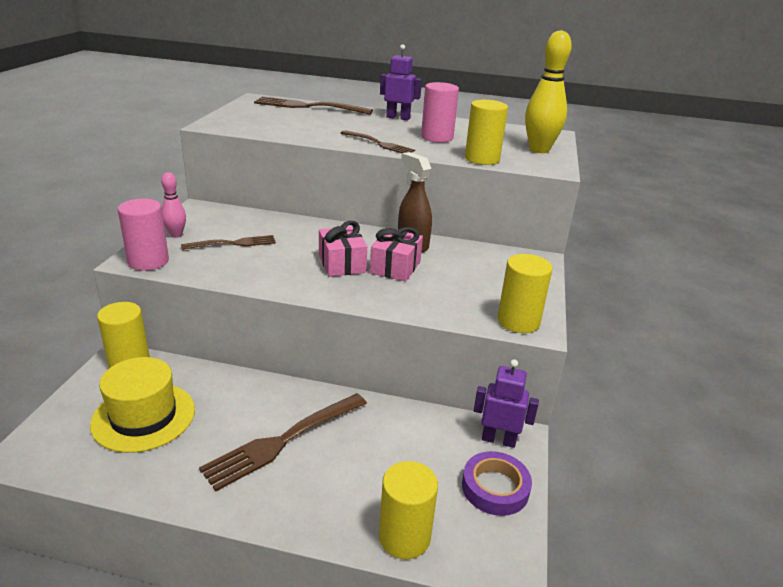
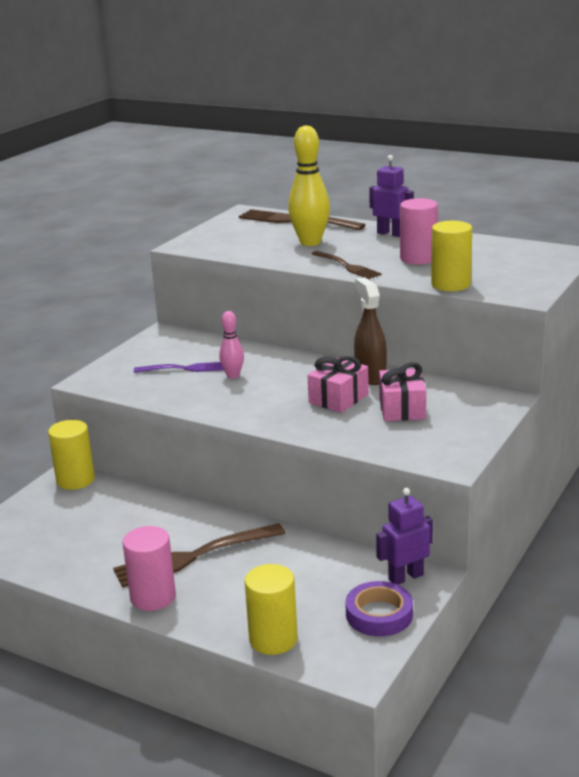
camera: 20 degrees right, 5 degrees down
(143, 416) = (77, 525): yellow hat -> none
(148, 261) = (100, 382): pink cylinder -> pink cylinder (153, 597)
(176, 235) = (133, 358): pink bowling pin -> pink bowling pin (233, 376)
(232, 243) = (184, 369): brown fork -> purple fork
(342, 264) = (284, 393): pink gift -> pink gift (402, 409)
(498, 440) = (405, 577): purple robot -> purple robot turned 60 degrees counterclockwise
(518, 321) = (437, 456): yellow cylinder -> none
(539, 150) = (529, 273): yellow bowling pin -> yellow bowling pin (310, 242)

